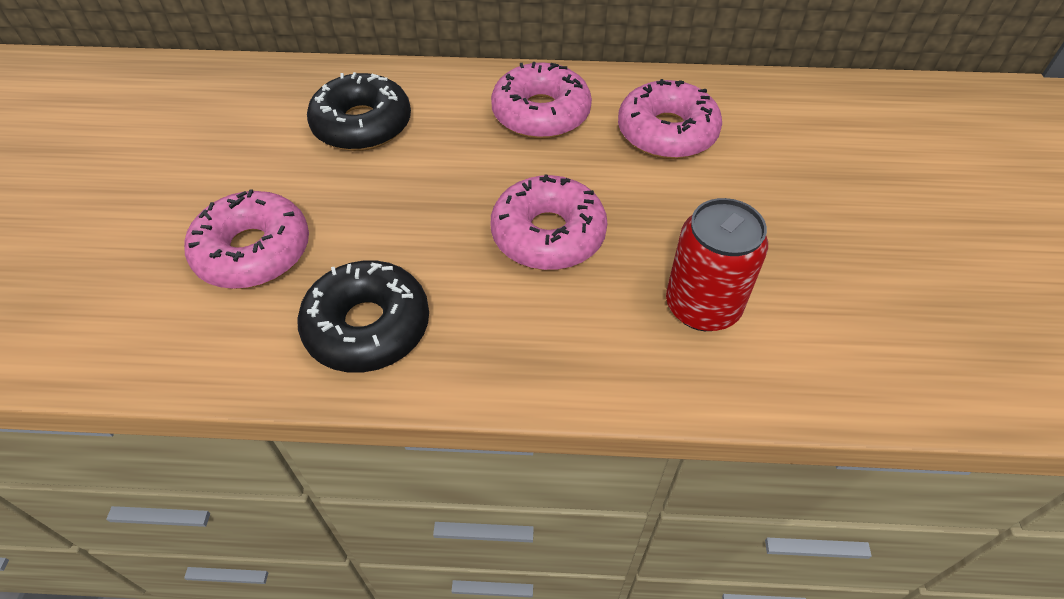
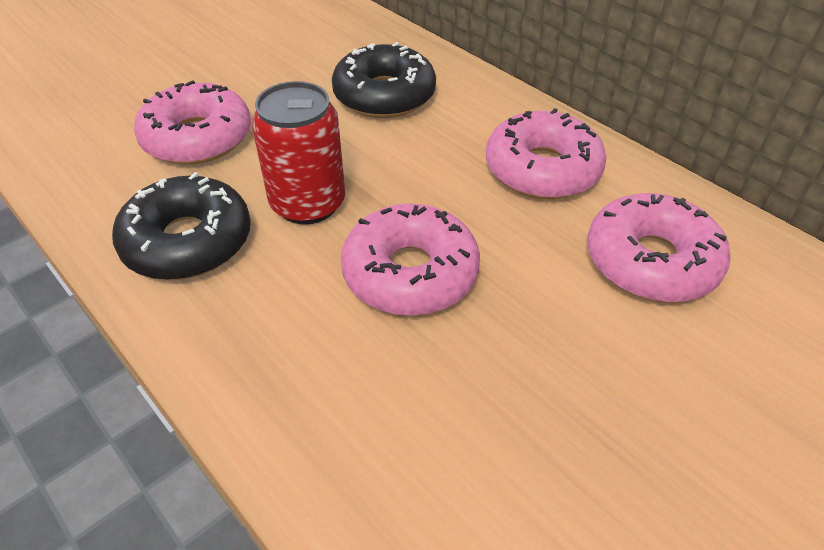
camera: 45 degrees right, 5 degrees down
(702, 306) = (464, 451): red can -> red can (308, 204)

